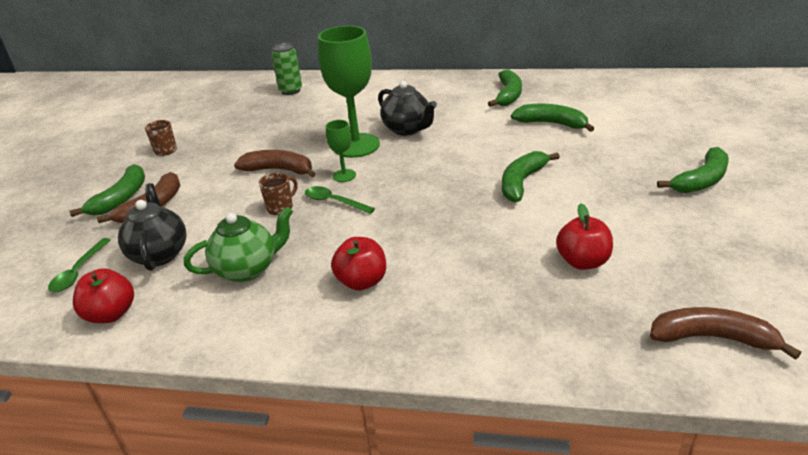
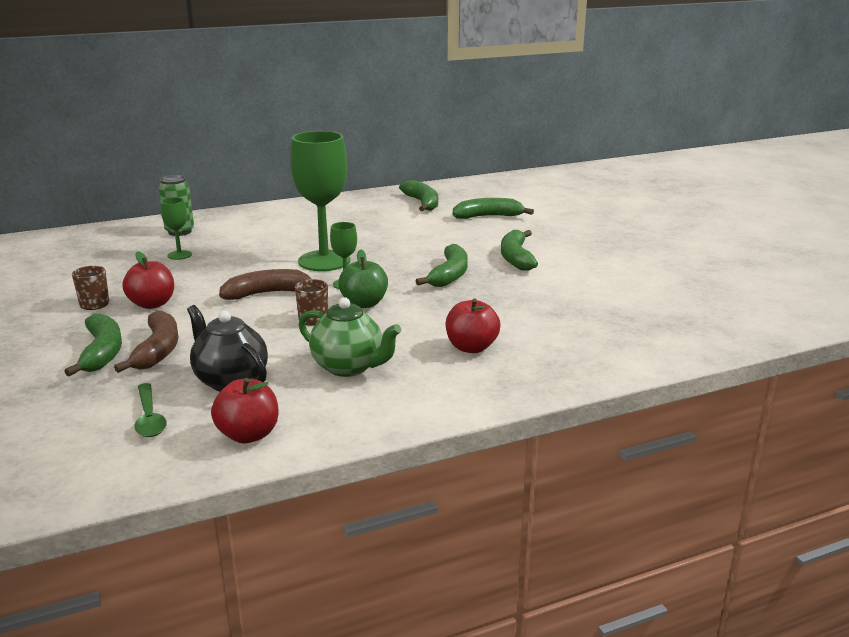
camera: 35 degrees left, 10 degrees down
(248, 269) = (349, 367): green teapot -> green teapot turned 90 degrees clockwise
(265, 115) = (179, 255): none -> green goblet
(334, 202) = (364, 303): green spoon -> green apple
(407, 129) = (360, 241): black teapot -> none
(582, 261) = (626, 294): red apple -> red apple (152, 304)
(701, 180) = (645, 232): green banana -> green banana (449, 275)
(712, 338) = (757, 313): brown banana -> none

